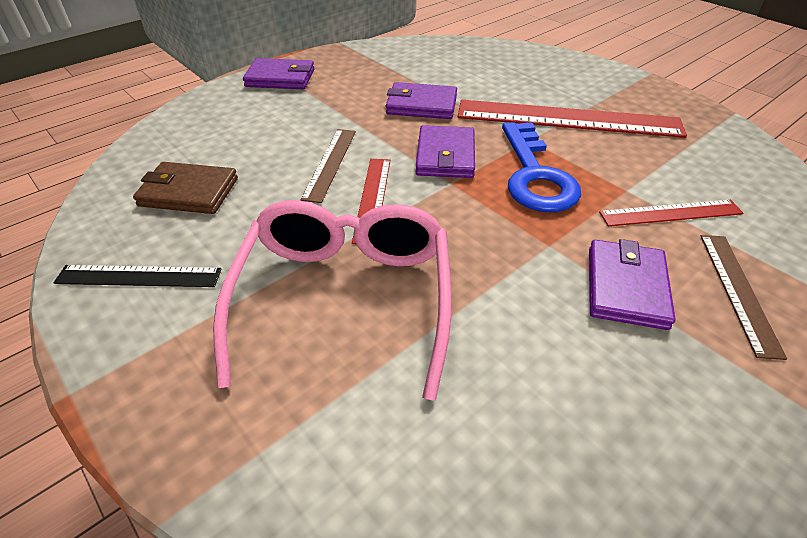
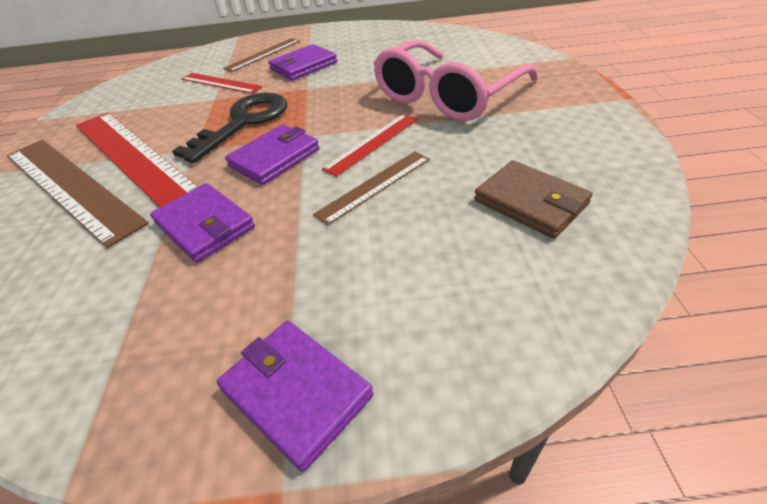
camera: 140 degrees left, 0 degrees up
(139, 276) = (584, 142): black ruler -> none
(535, 175) = (244, 122): blue key -> black key
(561, 91) = (70, 186): none -> brown ruler

